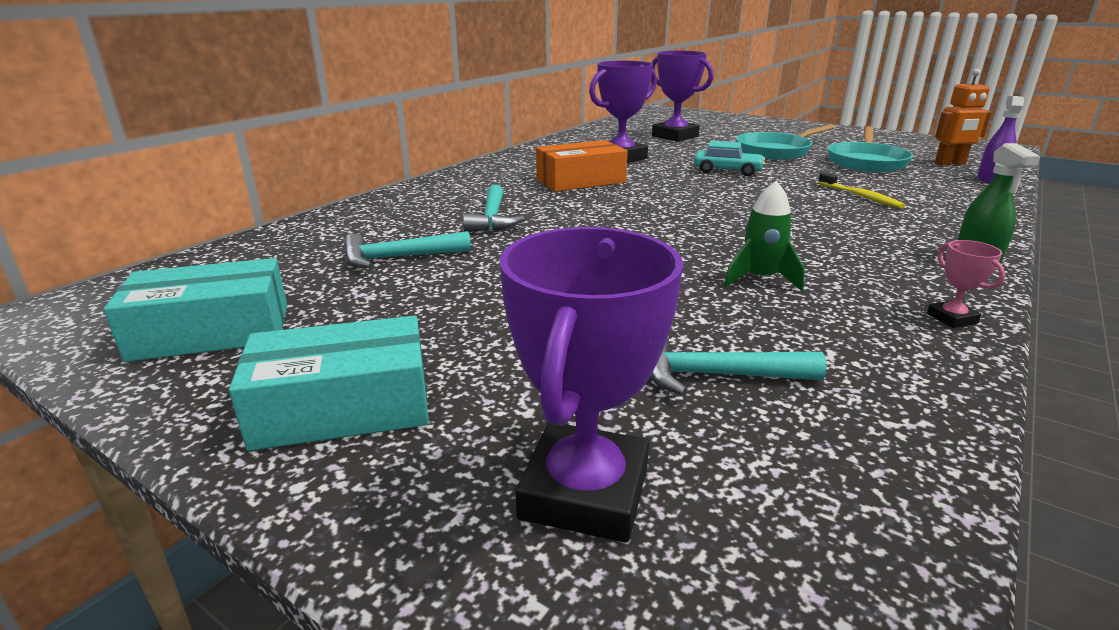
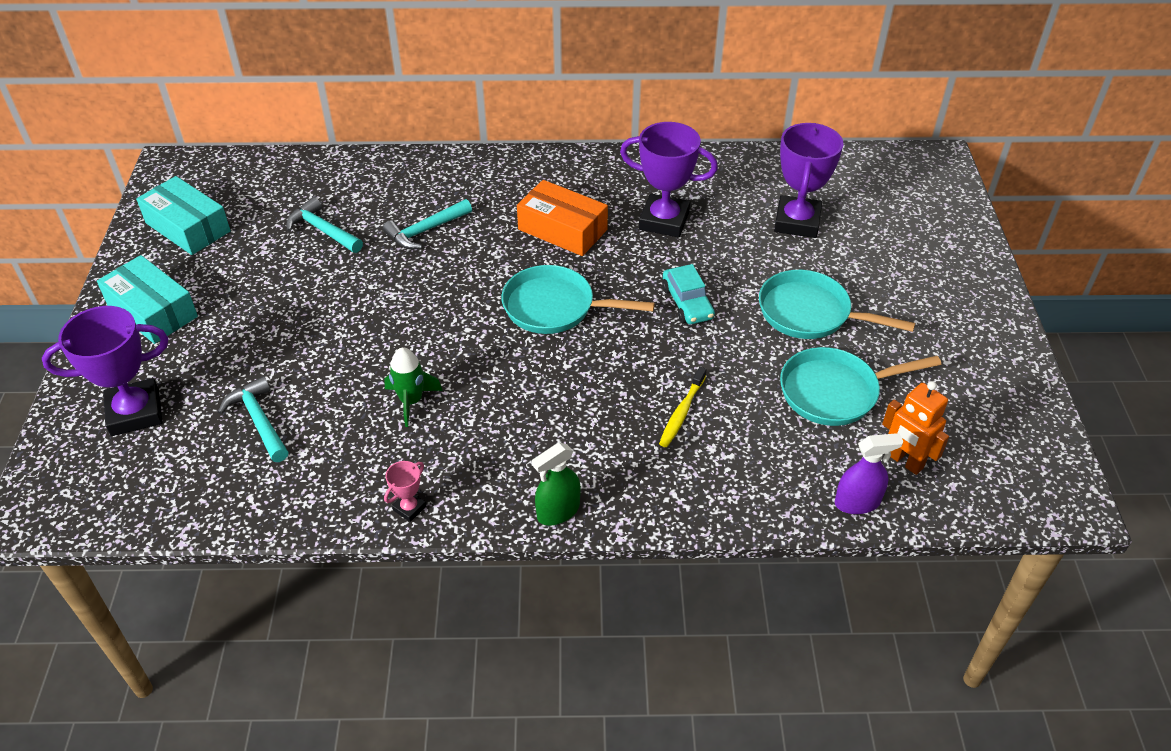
camera: 55 degrees right, 20 degrees up
(680, 202) = (554, 307): none -> turquoise pan

